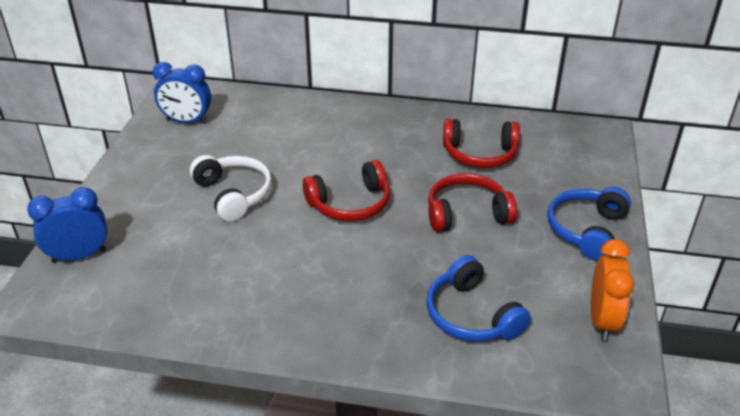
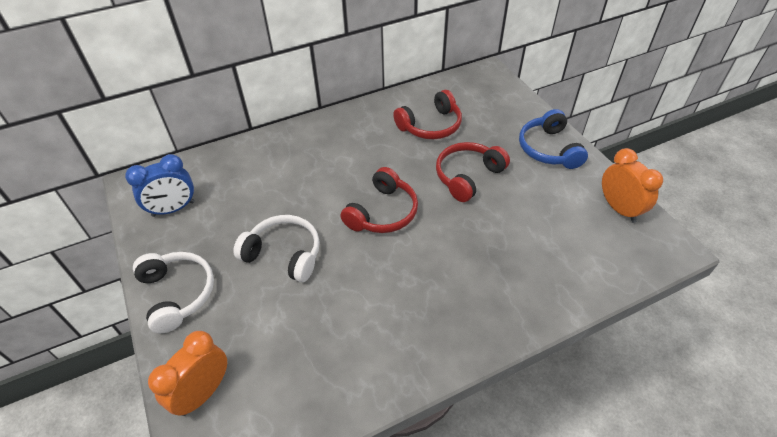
camera: 35 degrees left, 10 degrees up
(79, 256) = (203, 392): blue clock -> orange clock
(129, 182) = (177, 294): none -> white headphones
(471, 315) = (547, 252): blue headphones -> none

